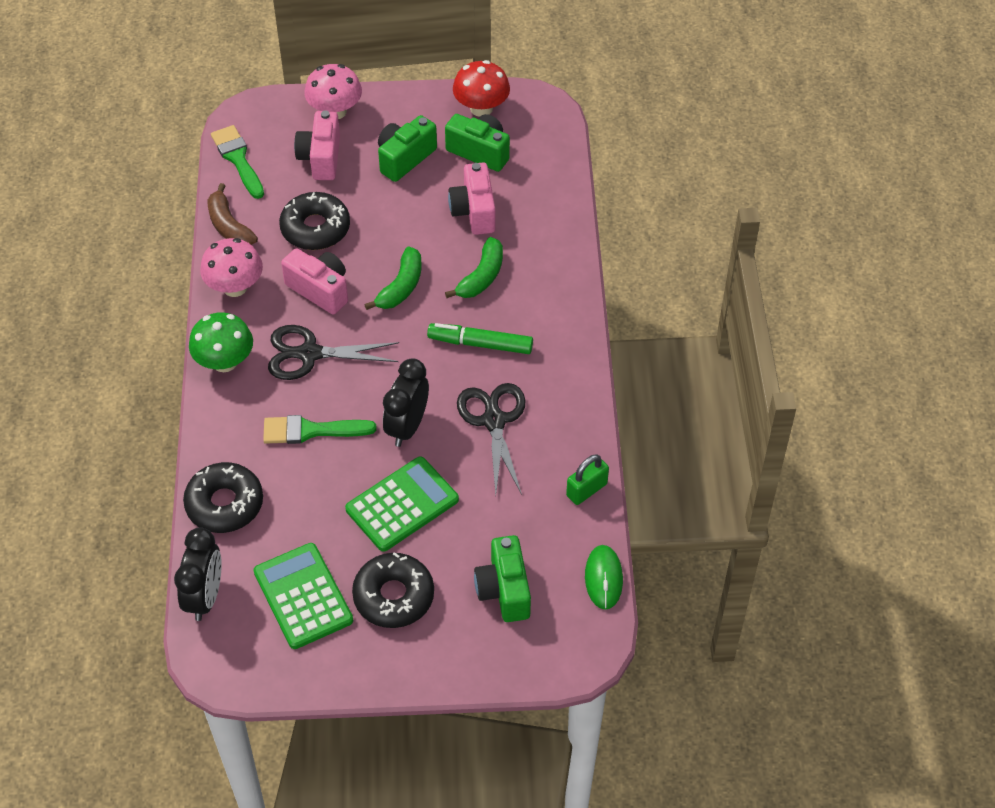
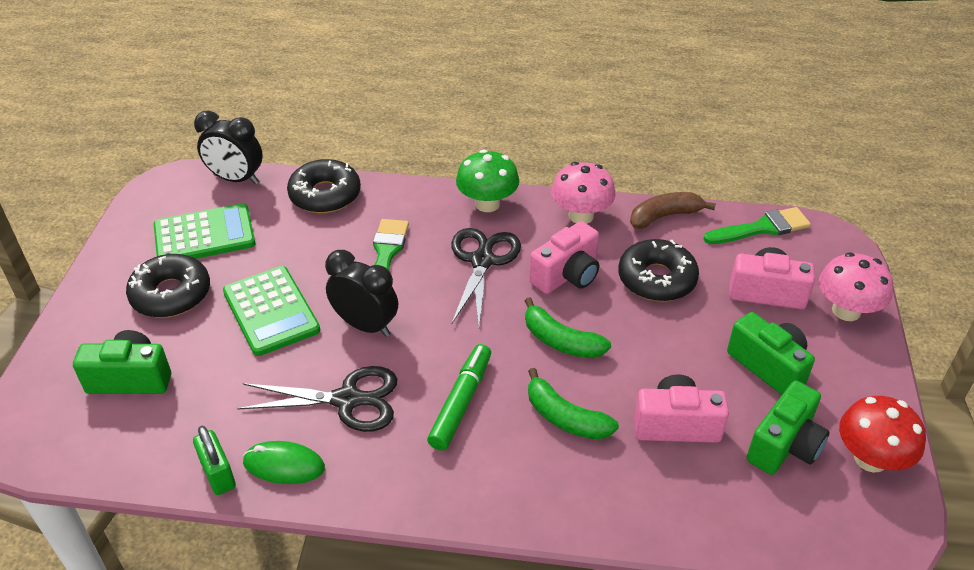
camera: 100 degrees right, 10 degrees down
(603, 578) = (95, 469): green mouse -> green mouse (284, 465)

